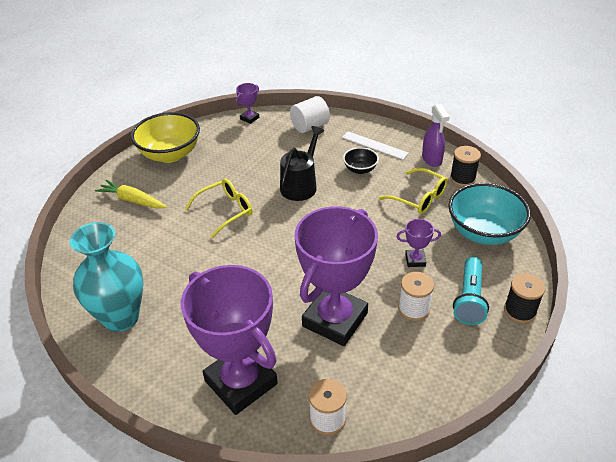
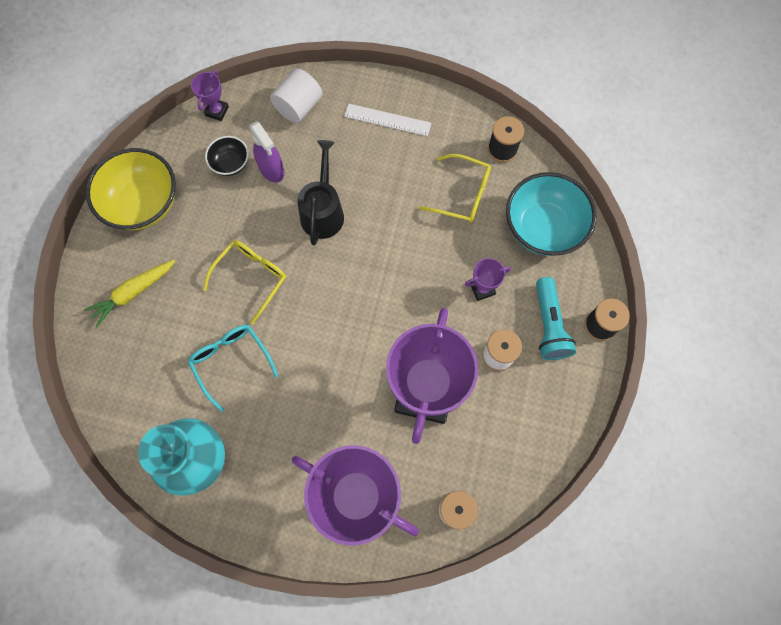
camera: 20 degrees left, 30 degrees up
(132, 200) = (133, 293): yellow carrot -> yellow carrot turned 45 degrees counterclockwise
(181, 258) = (231, 362): none -> turquoise glasses
(360, 169) = (383, 166): black bowl -> black bowl (230, 163)
(432, 159) = (460, 126): purple spray bottle -> purple spray bottle (272, 169)

